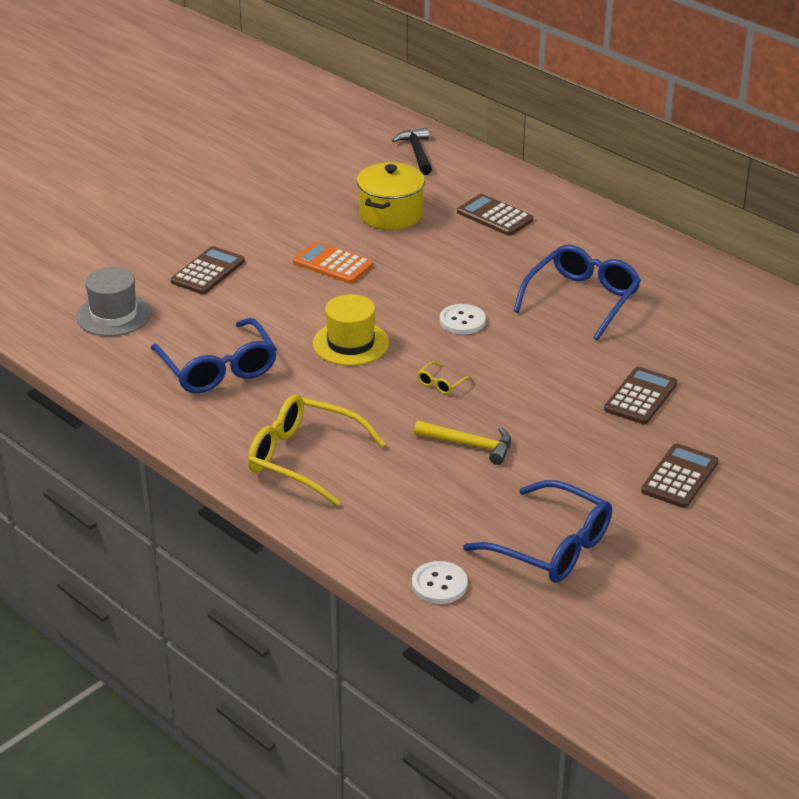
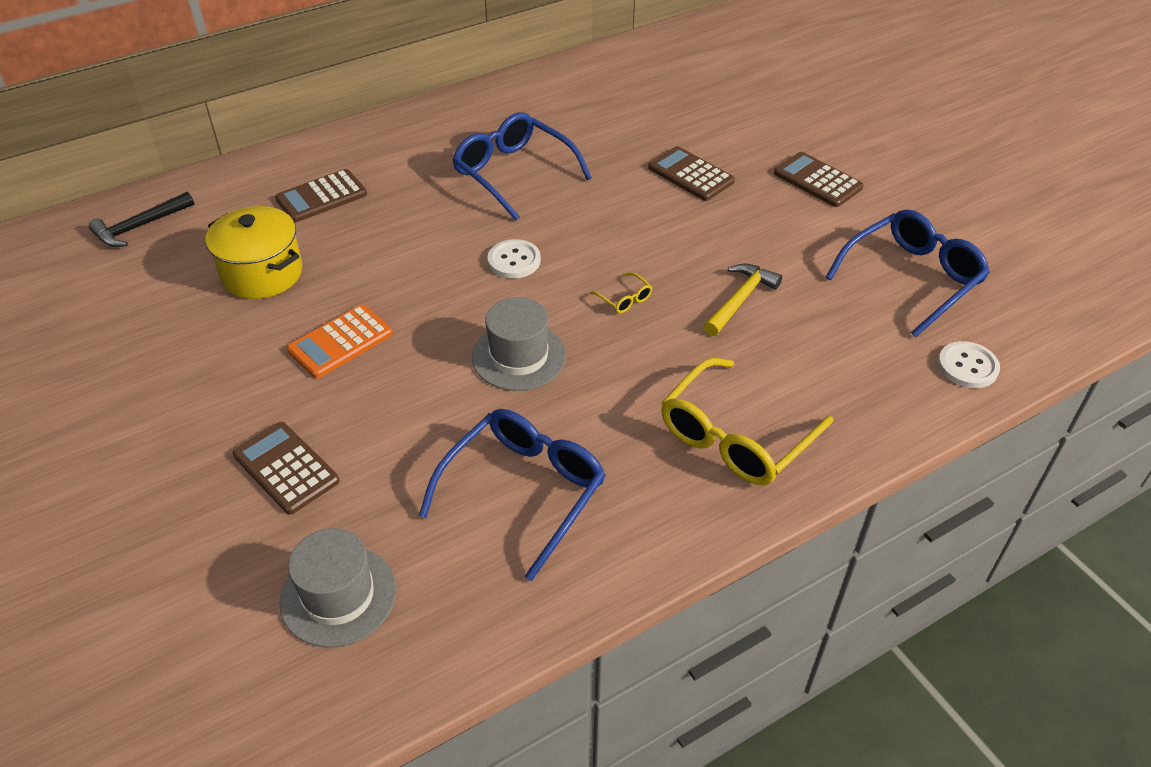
camera: 75 degrees left, 10 degrees up
(218, 369) = (524, 491): blue glasses -> blue glasses turned 45 degrees counterclockwise
(350, 343) = (519, 356): yellow hat -> grey hat
(417, 153) = (139, 227): black hammer -> black hammer turned 45 degrees counterclockwise

